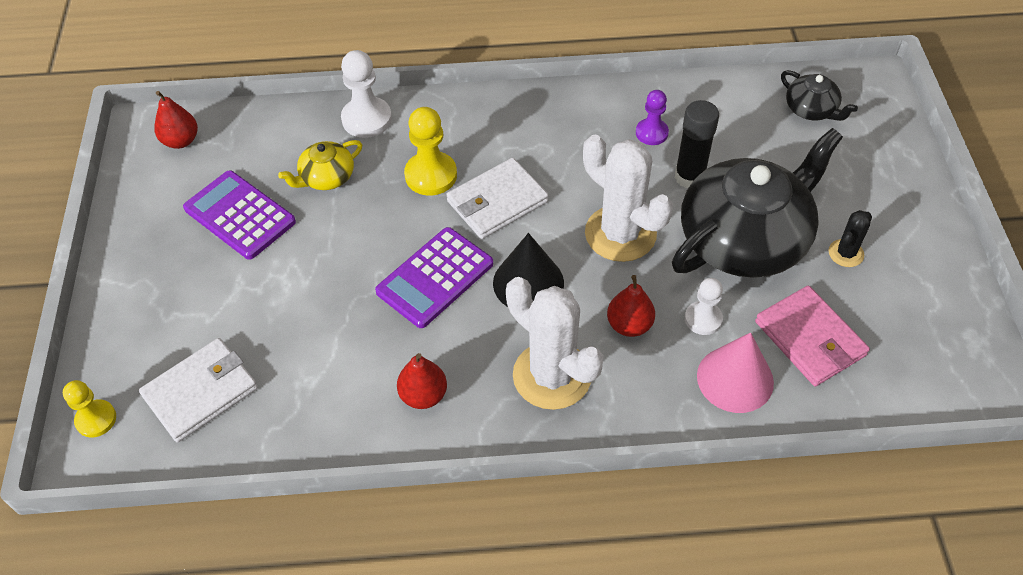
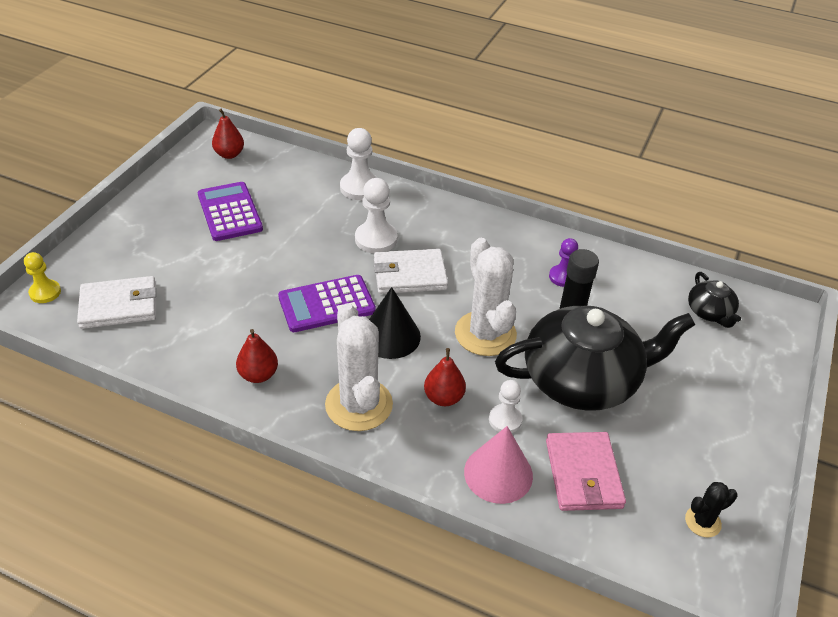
camera: 25 degrees right, 10 degrees down
(326, 177) = (304, 212): yellow teapot -> none
(431, 175) = (376, 239): yellow pawn -> white pawn
(846, 253) = (662, 426): black cactus -> black cactus (703, 522)

